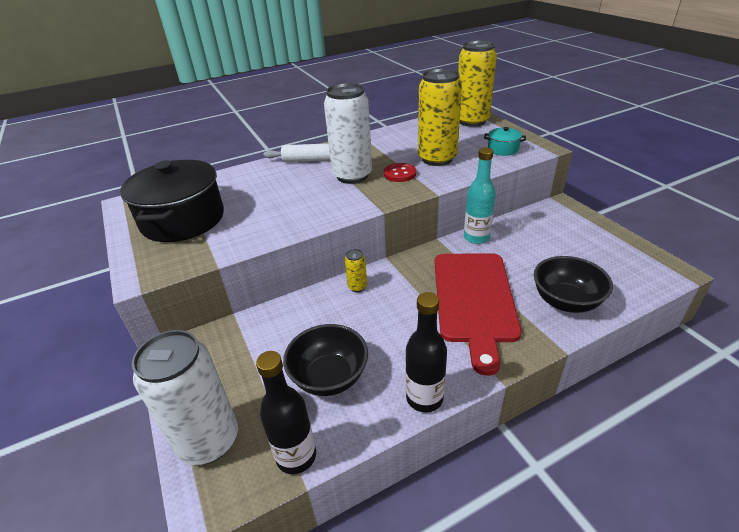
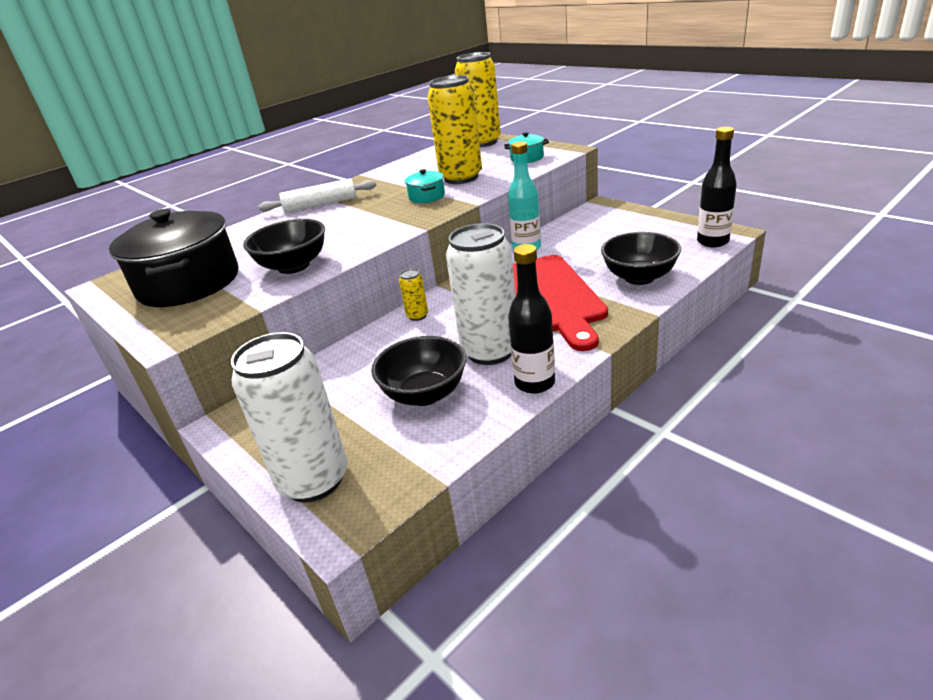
camera: 15 degrees left, 5 degrees down
(264, 224) = (293, 266): none -> black bowl
(296, 456) = (421, 463): black bottle -> black bottle (712, 242)
(352, 176) = (374, 208): white can -> white can (490, 351)
(400, 174) = (427, 197): red button -> turquoise pot

